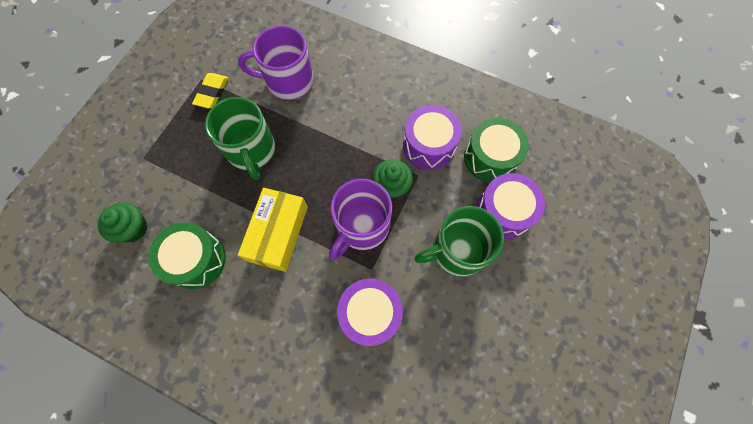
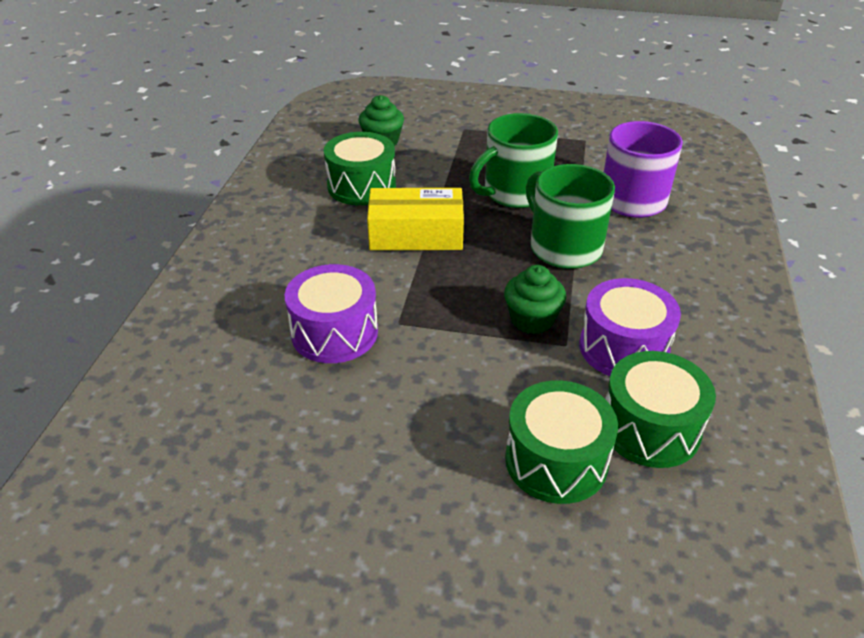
camera: 75 degrees right, 30 degrees down
(212, 92) = (573, 150): yellow eraser -> none
(361, 227) = (455, 302): purple mug -> none
(457, 251) = (460, 409): green mug -> green mug (563, 247)
(503, 212) = (556, 460): purple drum -> green drum

